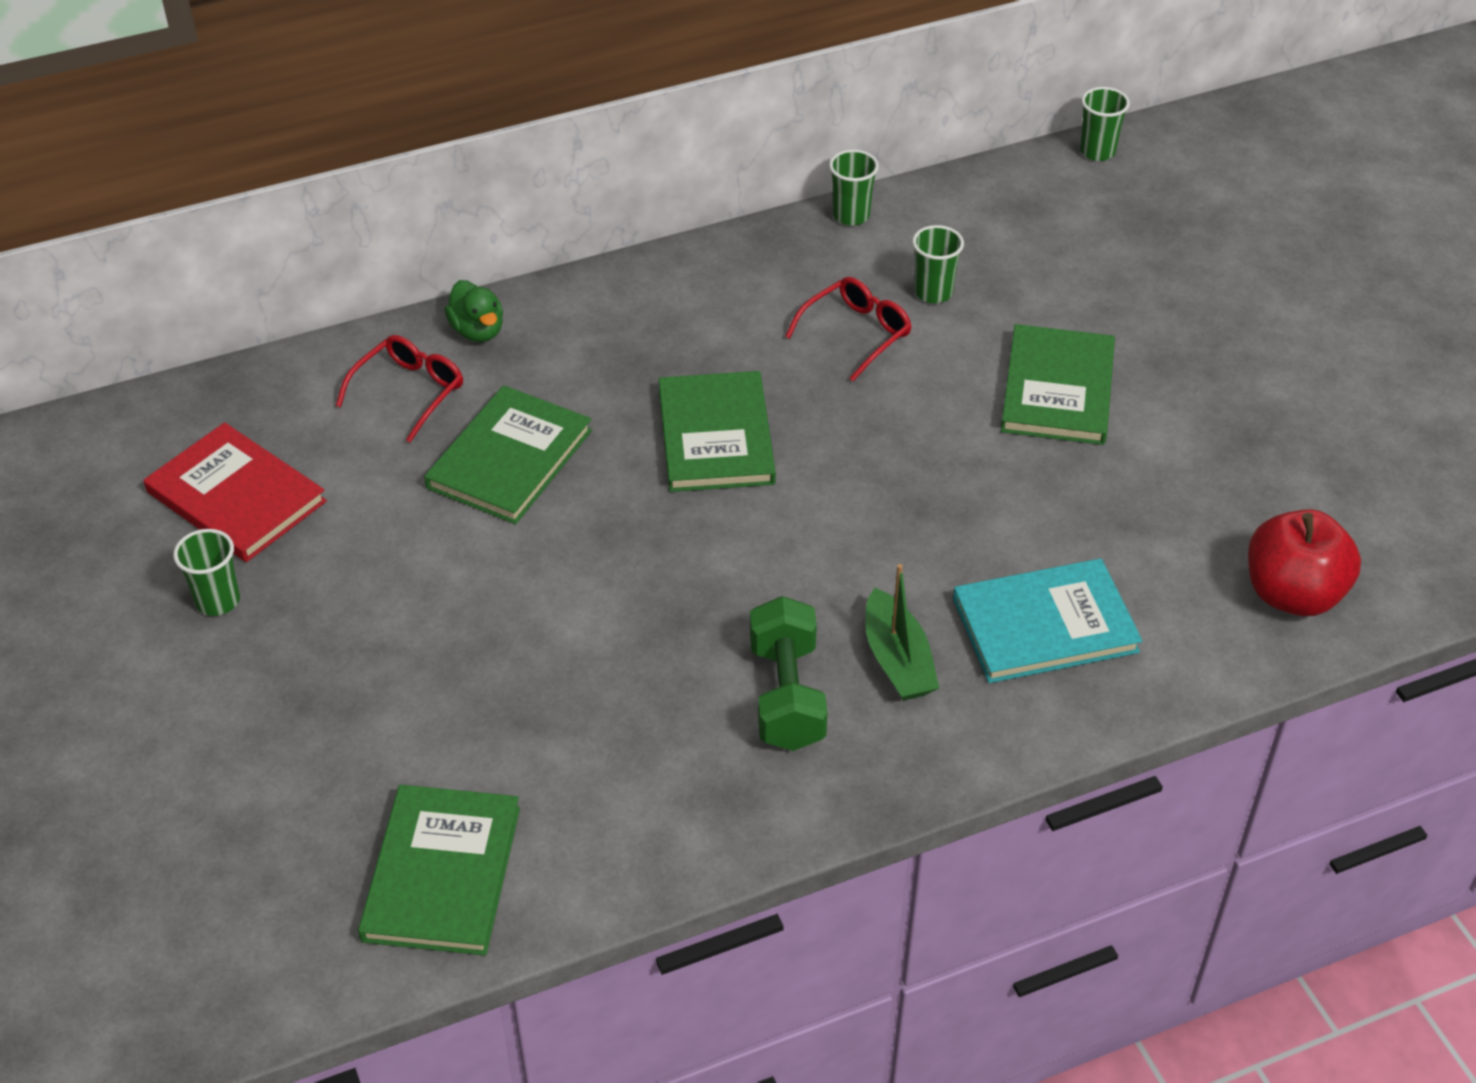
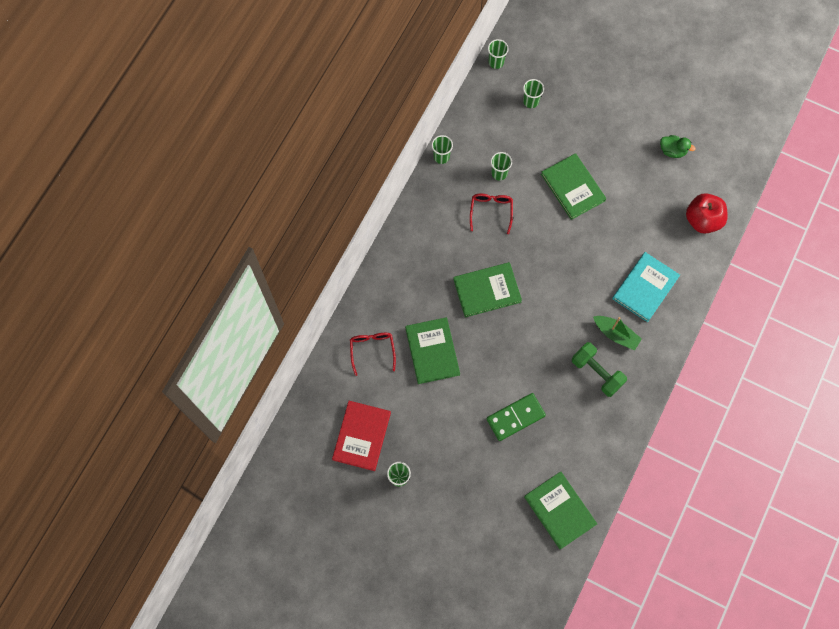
camera: 40 degrees left, 25 degrees up
(236, 497) = (362, 436): red book -> red book turned 75 degrees counterclockwise
(477, 331) = (368, 306): green duck -> green duck (672, 151)
(540, 658) = (515, 417): none -> green domino
(716, 436) = (487, 290): green book -> green book turned 60 degrees counterclockwise
(1106, 232) = (530, 101): none -> green cup

